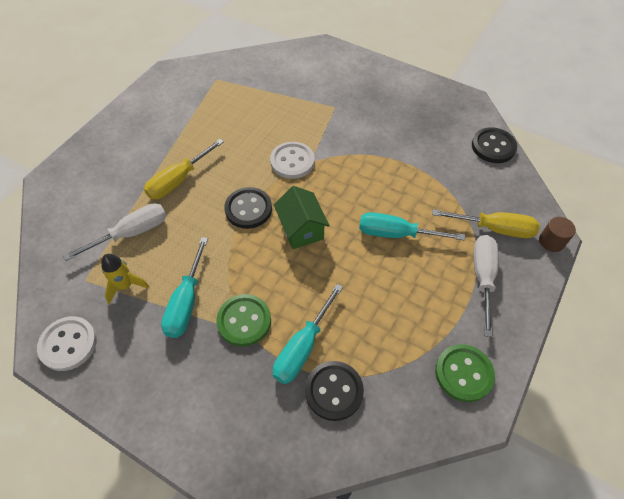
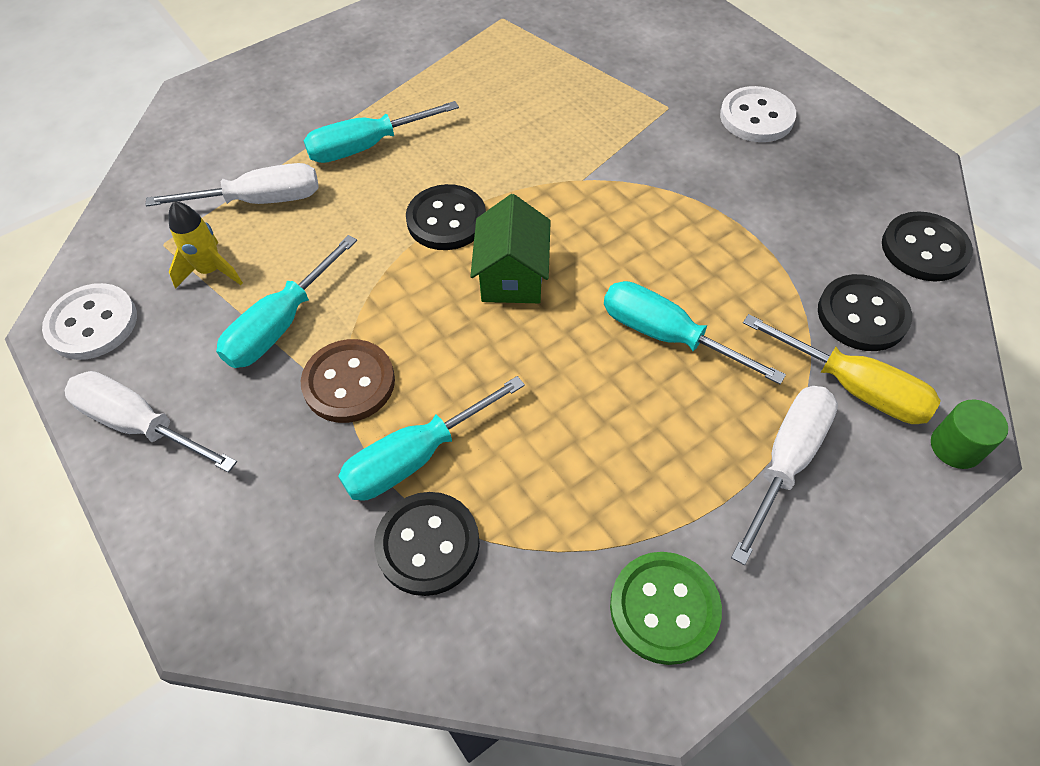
camera: 25 degrees right, 0 degrees up
(135, 392) = (141, 425): none -> white screwdriver
(179, 180) = (367, 146): yellow screwdriver -> turquoise screwdriver
(244, 321) = (349, 383): green button -> brown button
(292, 161) = (553, 170): white button -> white button (756, 117)
(481, 190) = (862, 315): none -> black button
(551, 241) = (956, 447): brown cylinder -> green cylinder

